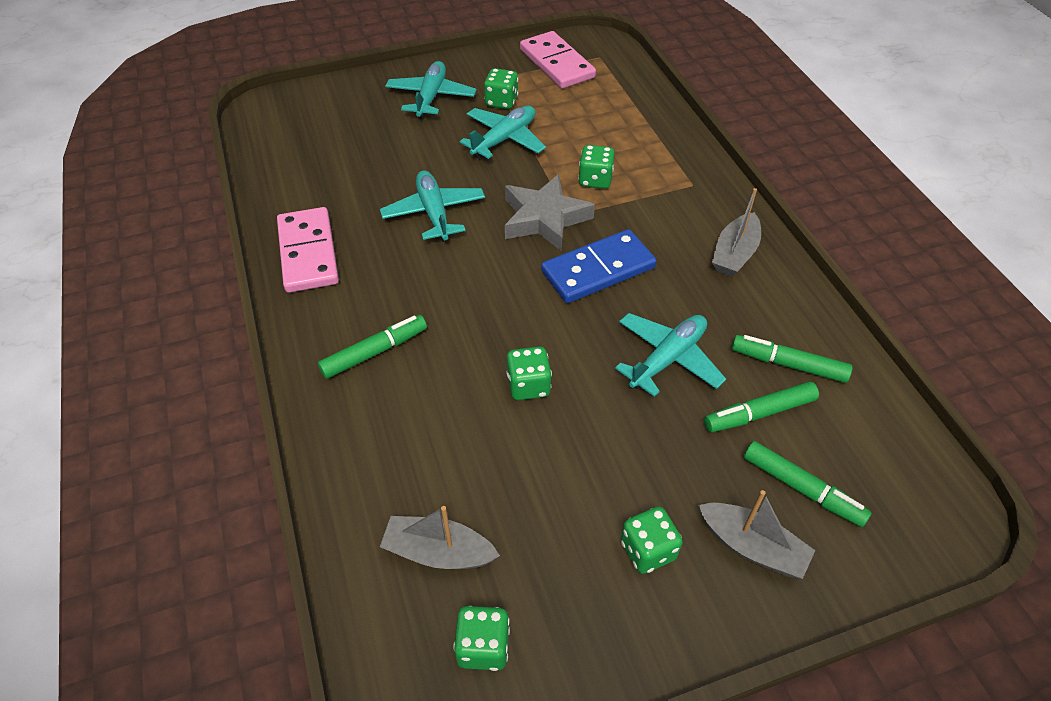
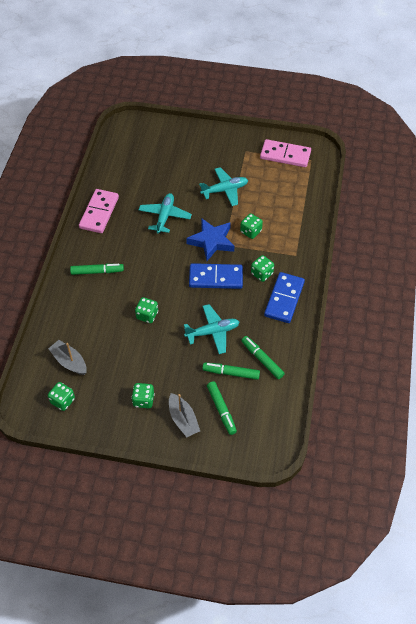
camera: 30 degrees right, 5 degrees up
(431, 97) = (207, 150): turquoise plane -> none
(501, 102) = (239, 167): green dice -> green dice (262, 274)
(544, 218) = (211, 241): grey star -> blue star
(557, 63) = (285, 155): pink domino -> pink domino turned 75 degrees counterclockwise
(734, 254) = (284, 299): grey boat -> blue domino

